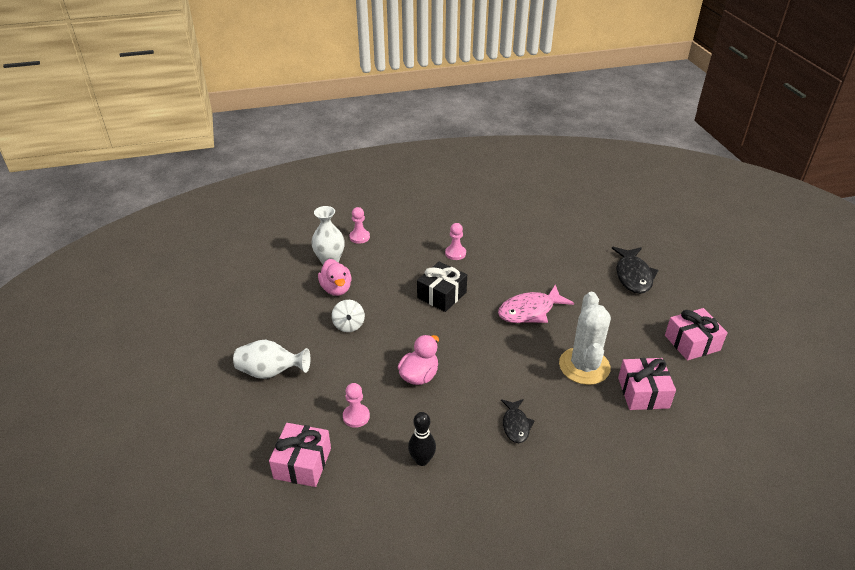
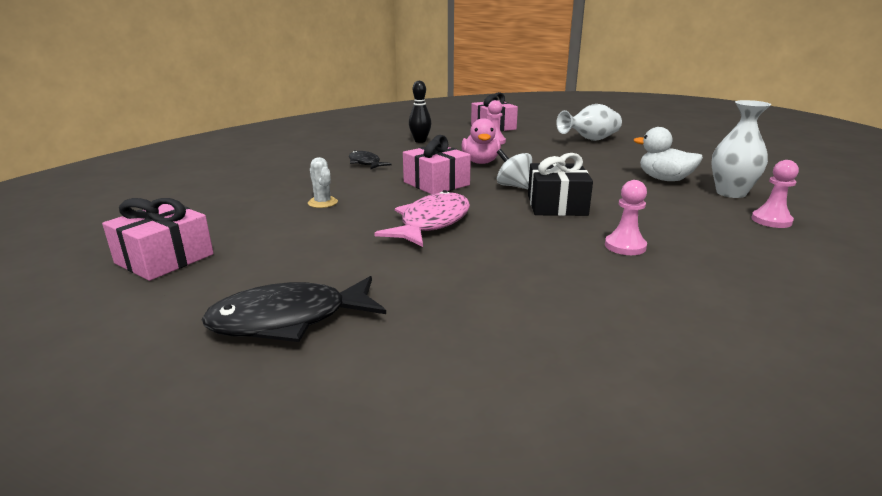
camera: 145 degrees right, 15 degrees down
(336, 289) = (664, 179): pink duck -> white duck
(349, 325) = (594, 166): white spinning top -> white spinning top (513, 186)
(584, 366) = (322, 203): white cactus -> white cactus, size x0.45
(633, 275) = (289, 320): black fish -> black fish turned 75 degrees counterclockwise
(643, 392) = (241, 203): pink gift -> pink gift (436, 183)

